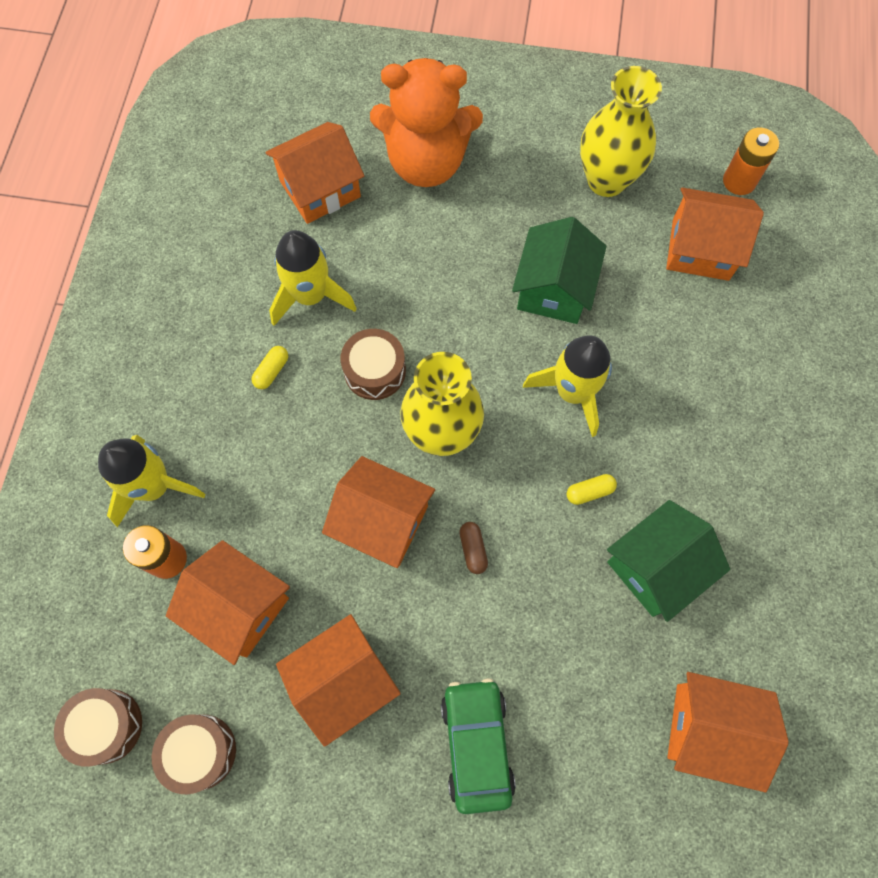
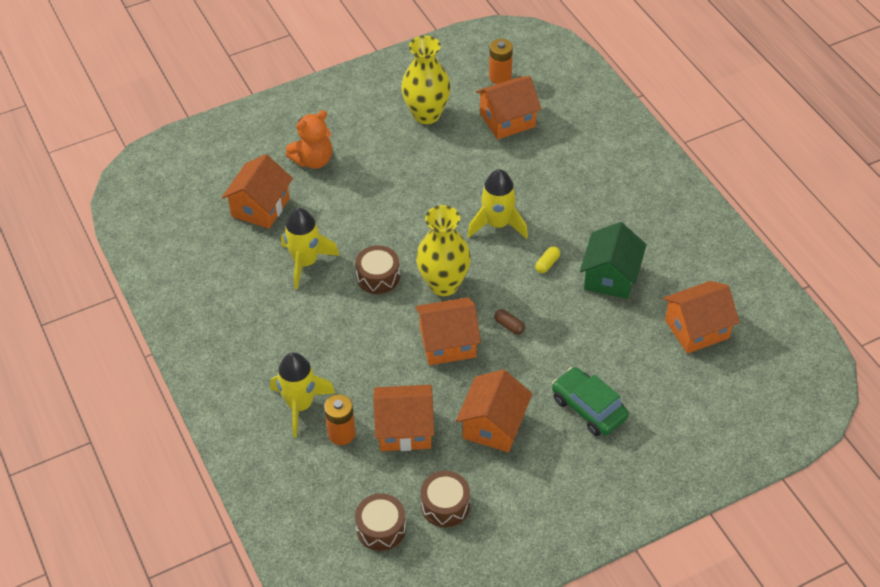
camera: 35 degrees left, 20 degrees down
(272, 371) = (317, 311): yellow capsule -> none
(426, 162) = (313, 160): orange teddy bear -> orange teddy bear, size x0.64
(554, 289) = (444, 182): green house -> none

